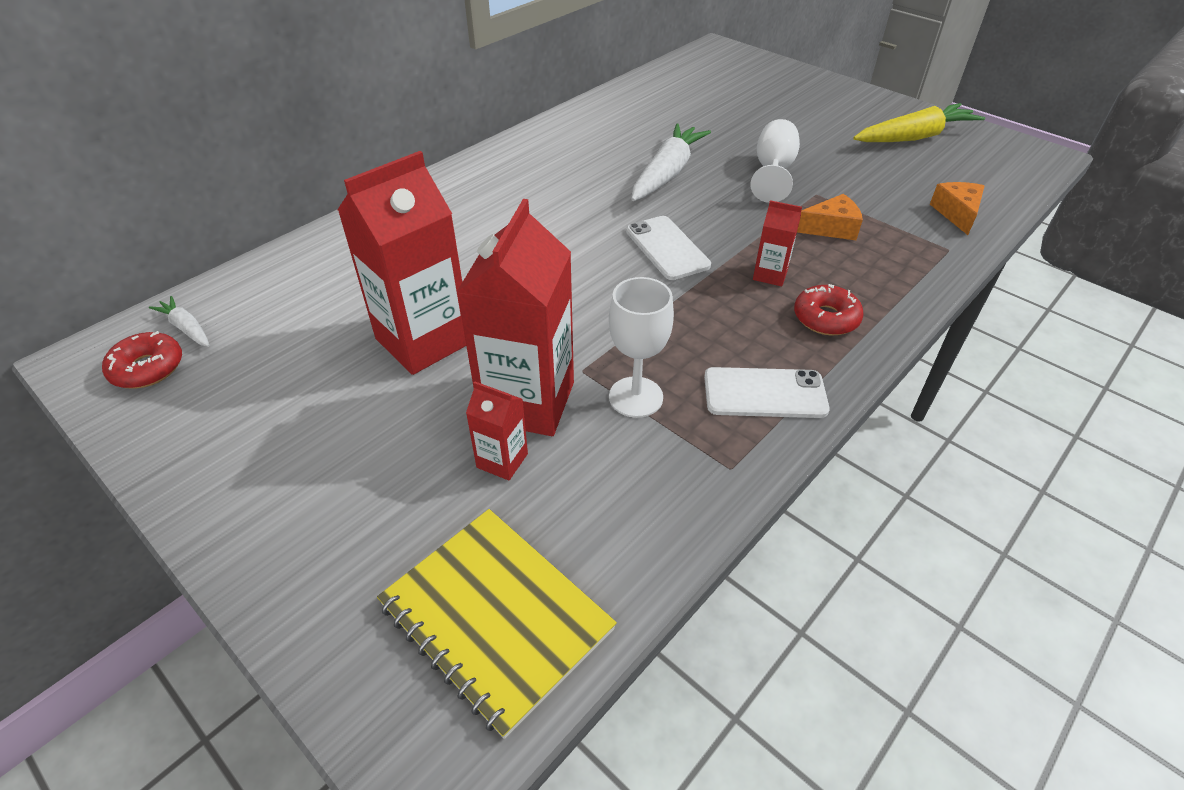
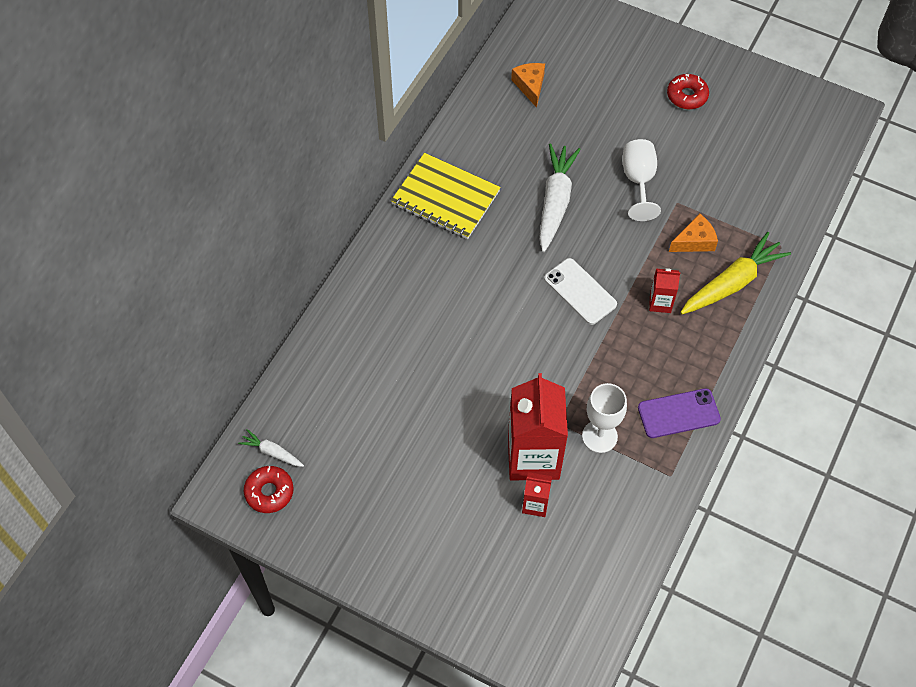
camera: 15 degrees left, 15 degrees up
(423, 341) = (443, 423): red carton -> none
(496, 617) = (571, 600): yellow notebook -> yellow notebook (445, 198)
(764, 393) = (678, 413): white phone -> purple phone
(825, 318) = (705, 337): red donut -> red donut (687, 96)
(914, 137) = (744, 108): yellow carrot -> yellow carrot (732, 283)
(956, 213) = (784, 202): orange cheese -> orange cheese (530, 86)

